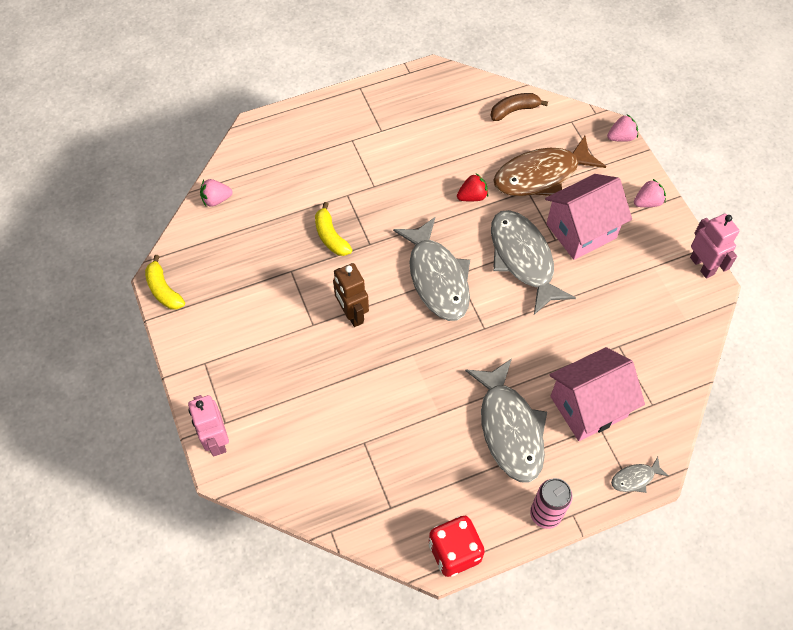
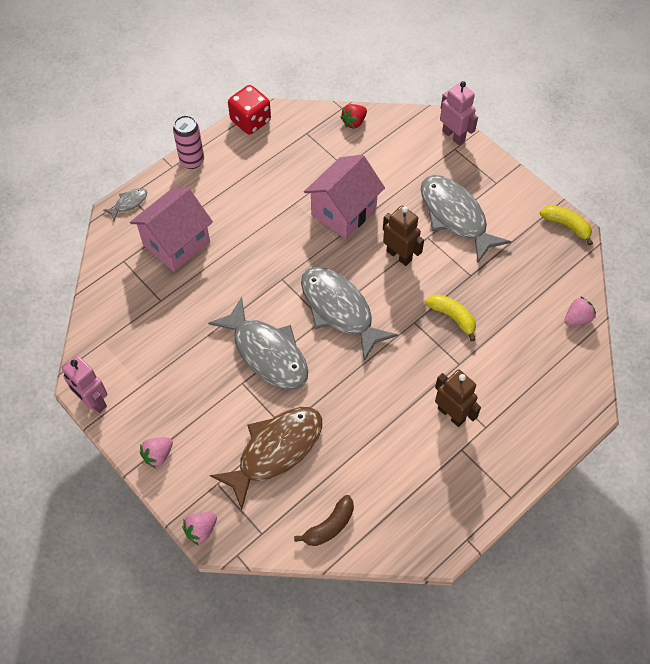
camera: 160 degrees right, 0 degrees up
(375, 158) = (451, 414): none -> brown robot
(472, 196) = (337, 402): red strawberry -> red strawberry (354, 122)
(509, 429) = (235, 208): grey fish -> grey fish (455, 216)
(581, 231) = (219, 400): pink house -> pink house (343, 211)

